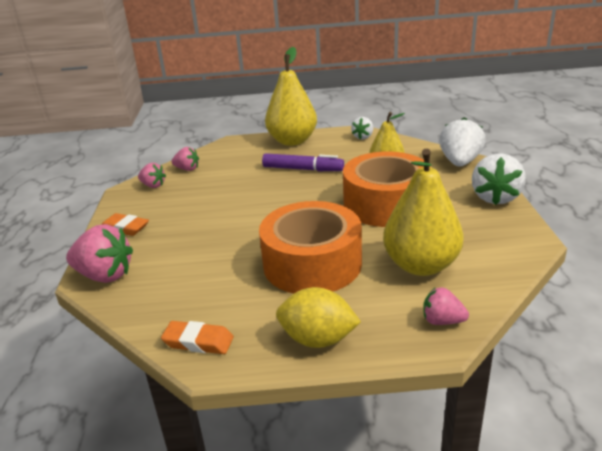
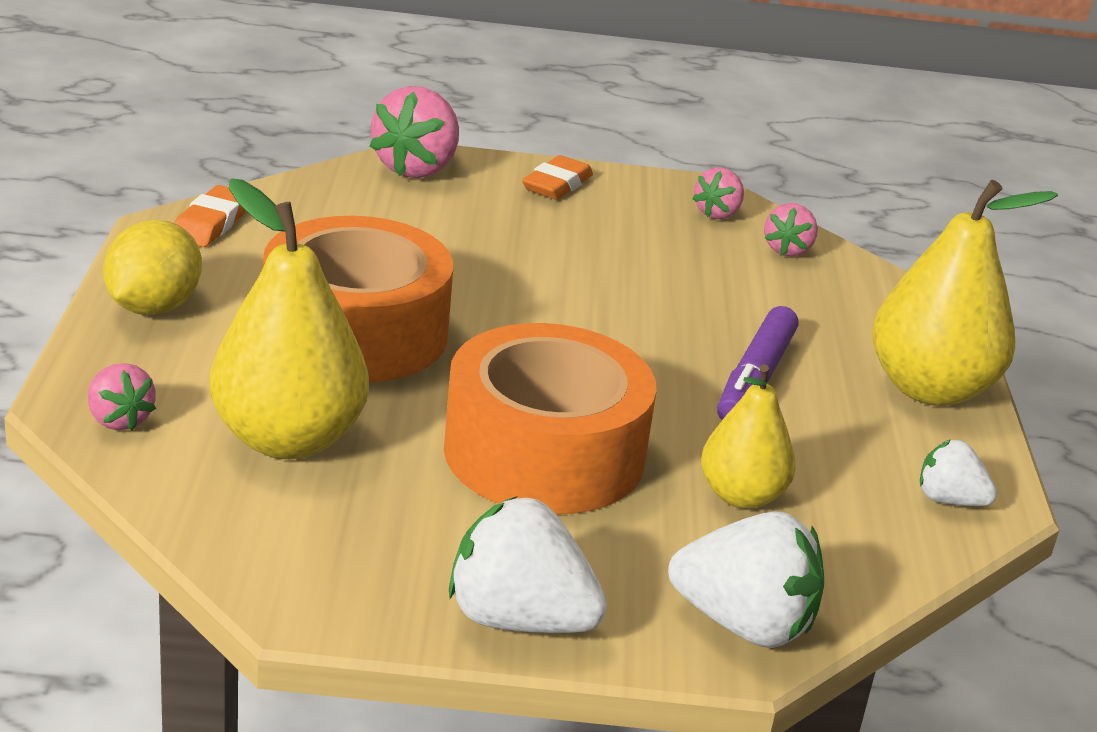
camera: 90 degrees right, 0 degrees up
(442, 321) = (119, 420): pink strawberry -> pink strawberry turned 120 degrees clockwise

